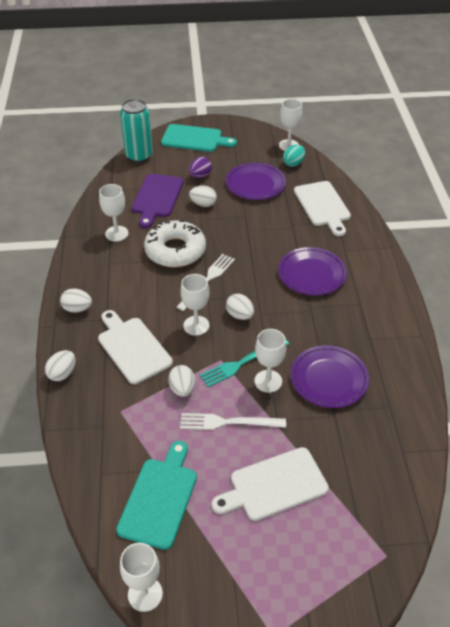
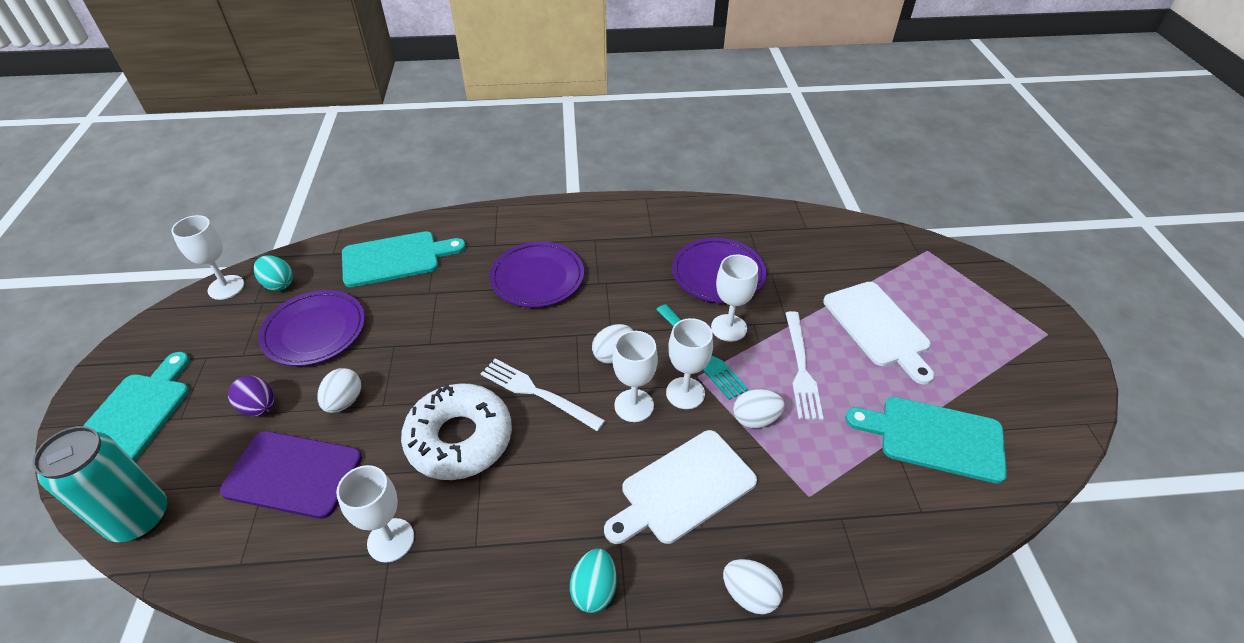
camera: 90 degrees left, 0 degrees up
(77, 309) = (594, 590): white egg -> turquoise egg
(145, 594) = (1063, 446): white goblet -> white goblet (685, 393)
(322, 206) = (396, 259): white cutting board -> turquoise cutting board

